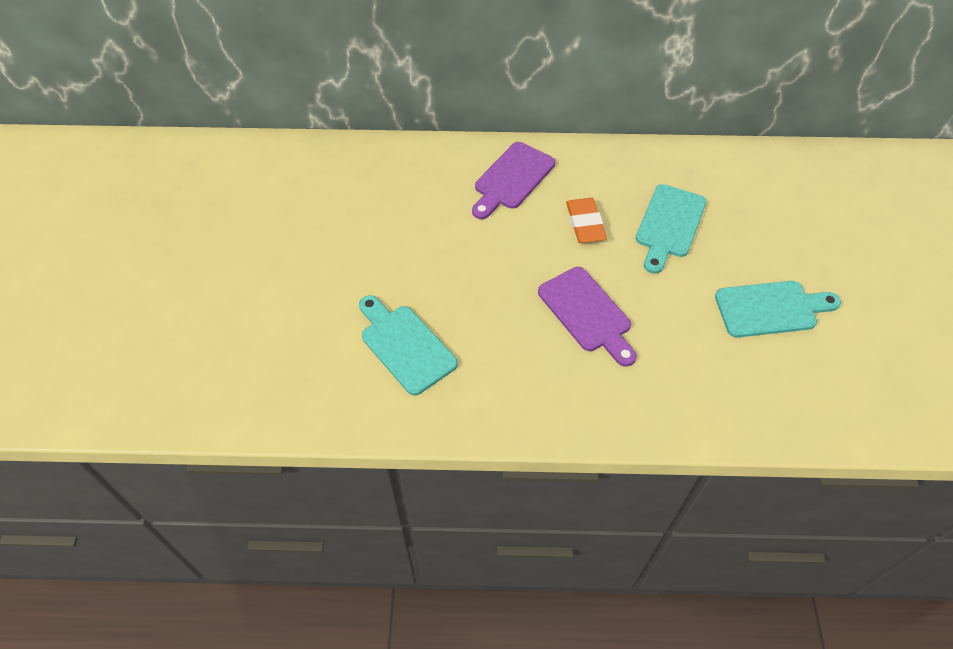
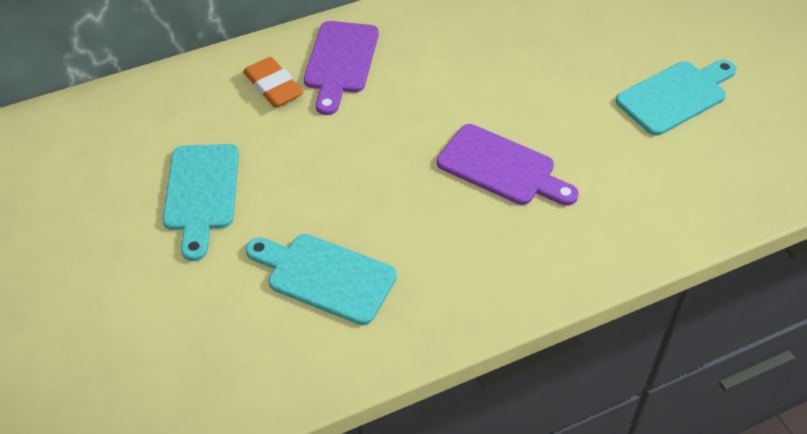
camera: 25 degrees left, 5 degrees down
(585, 223) = (445, 80): orange eraser -> orange eraser (273, 86)
(669, 225) = (531, 52): turquoise cutting board -> turquoise cutting board (201, 193)

